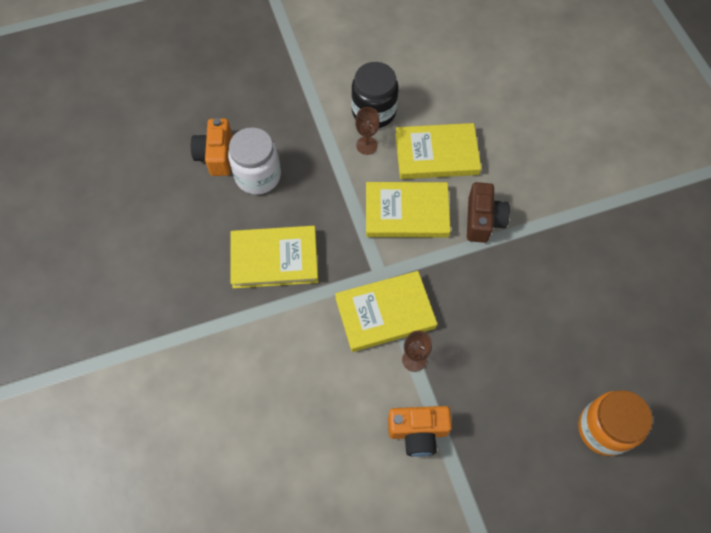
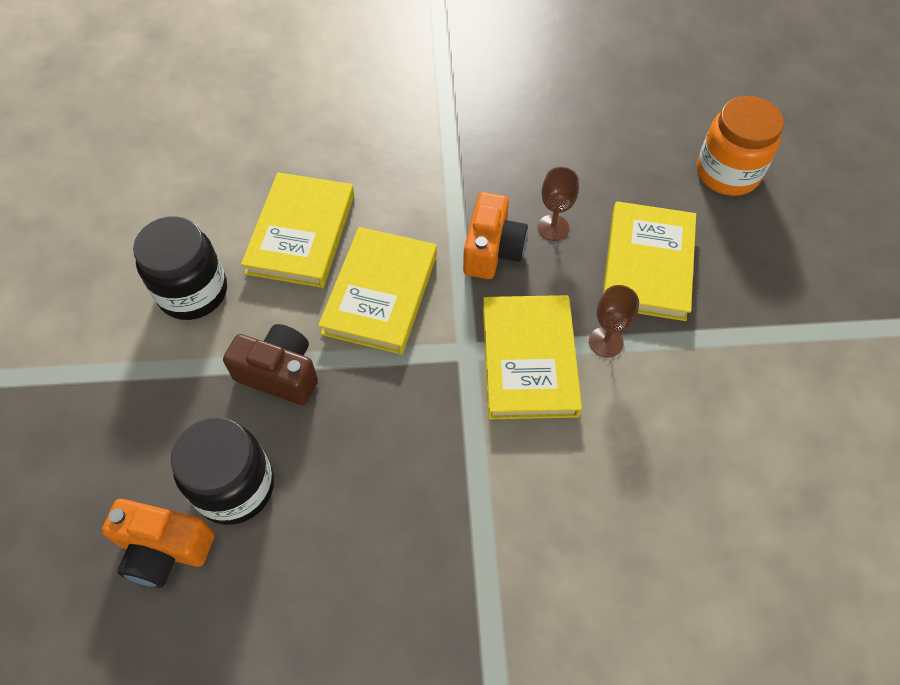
camera: 75 degrees left, 5 degrees down
(258, 176) = (235, 487): white jar -> black jar
(274, 259) = (397, 492): yellow book -> yellow book (647, 264)
(366, 145) = (248, 316): brown goblet -> brown goblet (553, 228)
(418, 432) = (707, 363): orange camera -> orange camera (492, 250)
(483, 220) = (424, 210): brown camera -> brown camera (280, 374)

